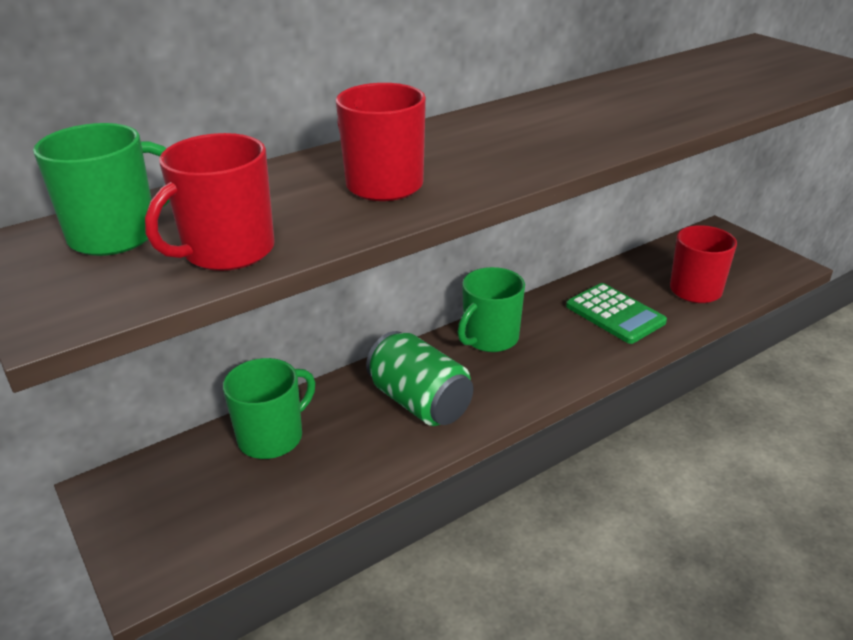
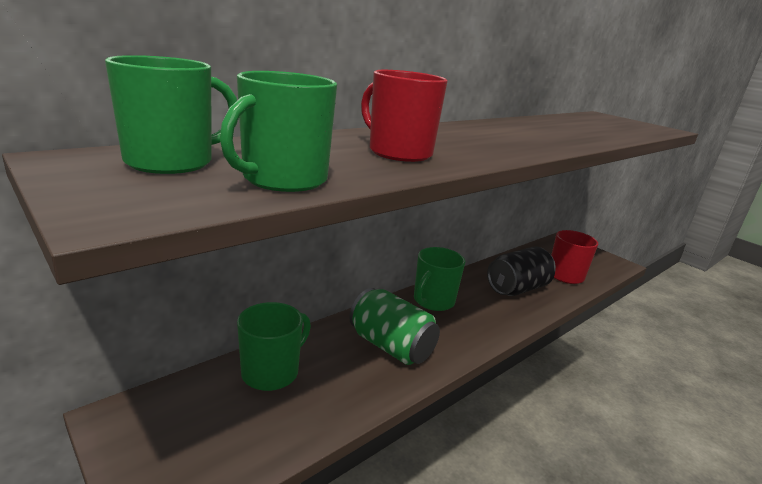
camera: 10 degrees left, 10 degrees down
(227, 251) = (283, 179): red mug -> green mug
(615, 314) = (517, 288): green calculator -> black can

